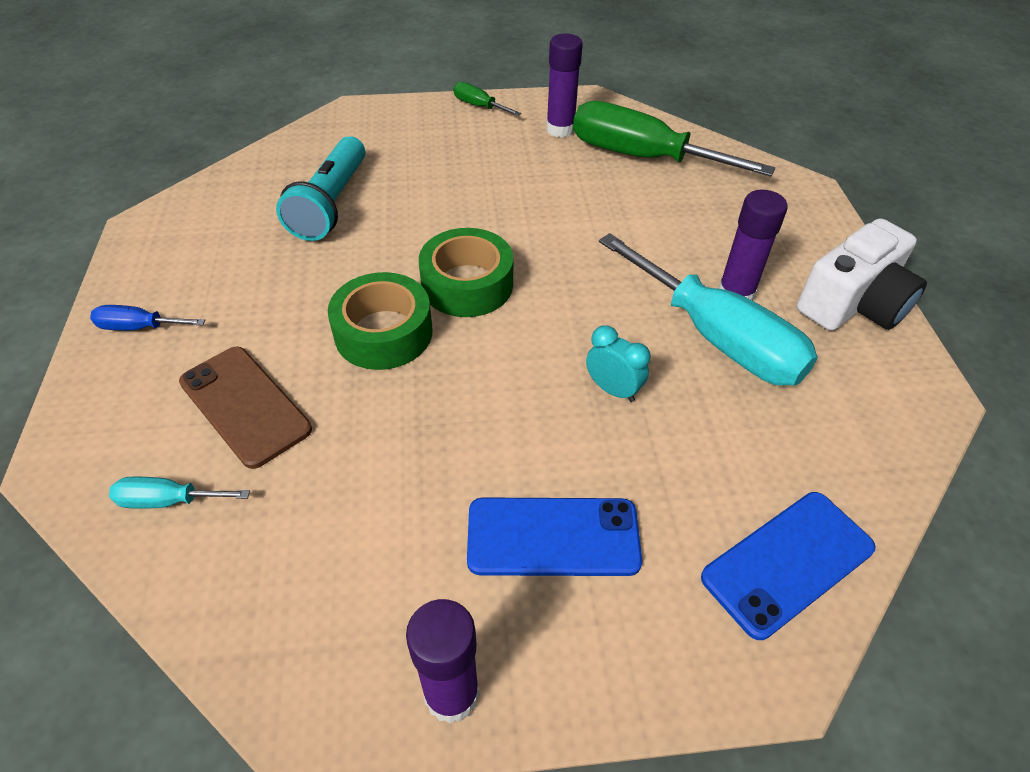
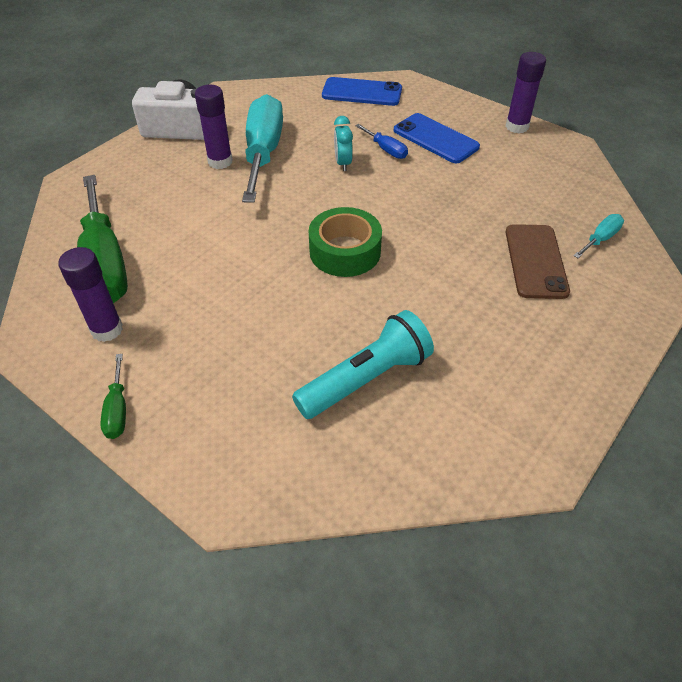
camera: 135 degrees left, 0 degrees up
(139, 327) = (581, 354): blue screwdriver -> blue screwdriver (386, 150)
(168, 501) = (600, 239): turquoise screwdriver -> turquoise screwdriver turned 90 degrees counterclockwise
(383, 333) = (424, 254): green tape -> none

